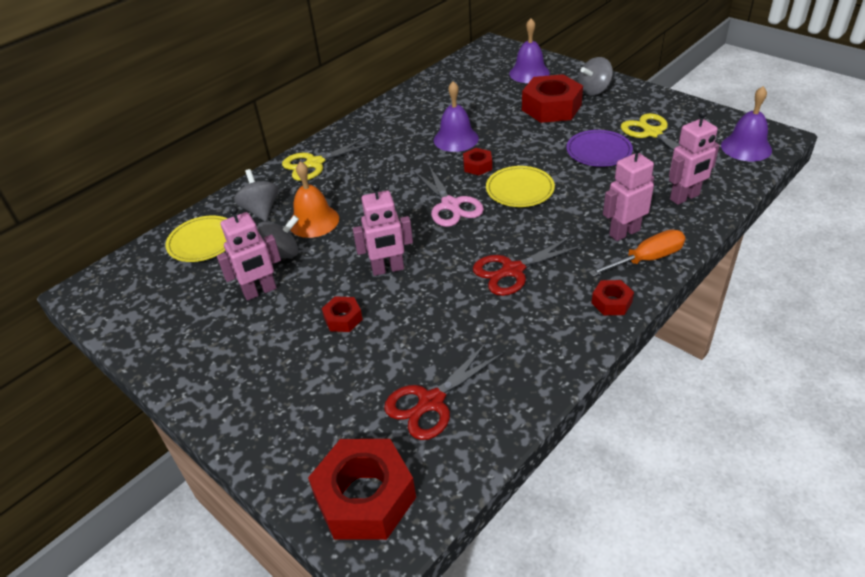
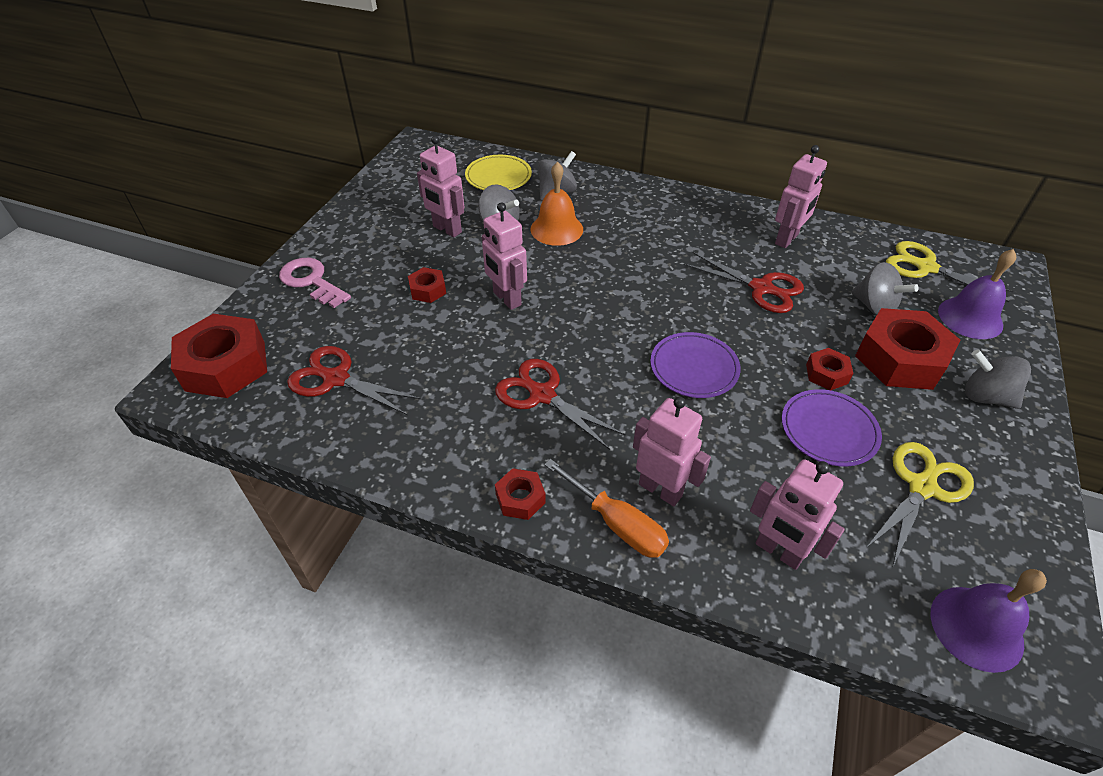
camera: 65 degrees right, 5 degrees up
(269, 409) = (311, 281): none -> pink key
(314, 163) = (647, 200): yellow scissors -> yellow scissors (925, 267)
(411, 113) = (787, 239): none -> pink robot
(450, 205) = (632, 316): pink scissors -> none
(456, 139) = (761, 288): purple bell -> red scissors
(477, 166) = (718, 320): red nut -> red nut (826, 374)
(501, 101) = (874, 306): none -> grey spinning top
(519, 189) = (694, 368): yellow plate -> purple plate

